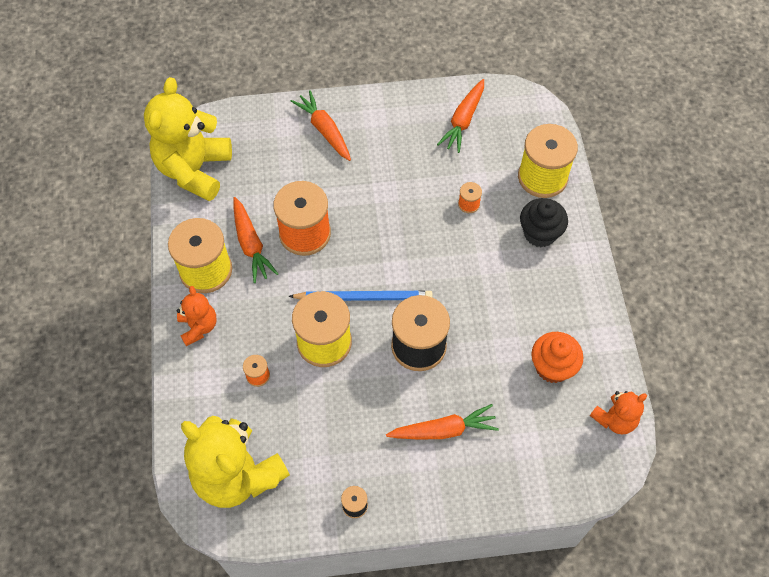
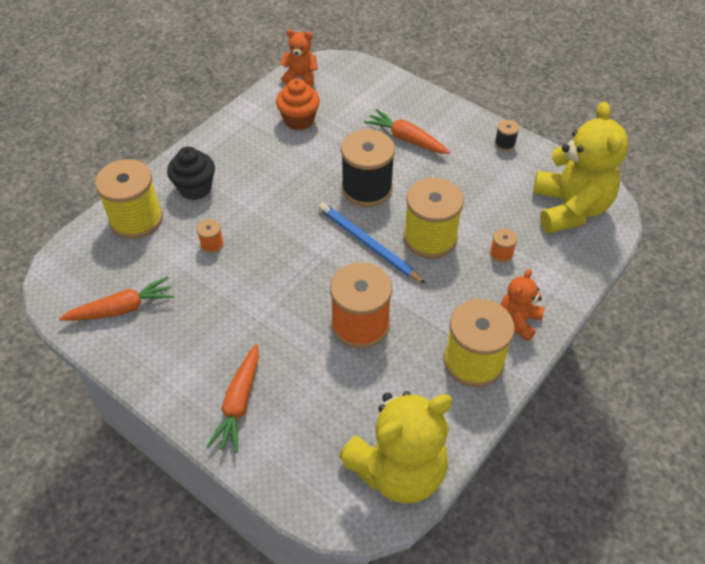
camera: 135 degrees left, 10 degrees down
(251, 245) = (414, 352): orange carrot -> none

